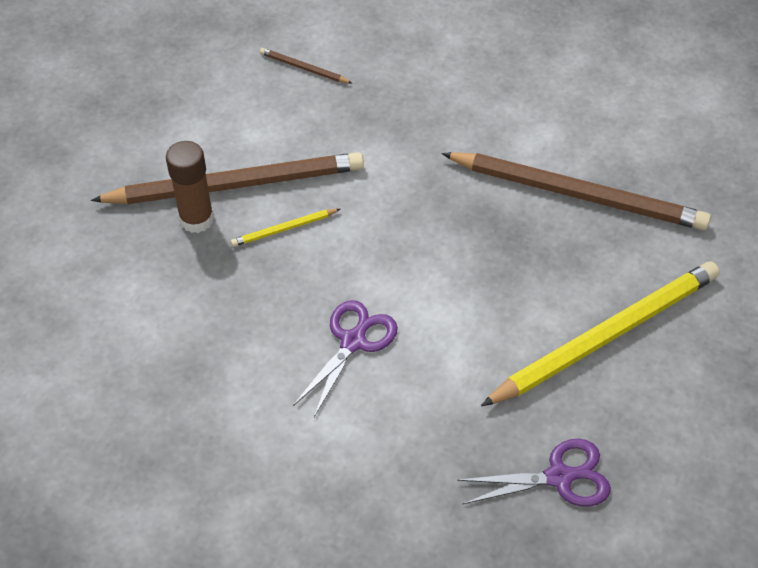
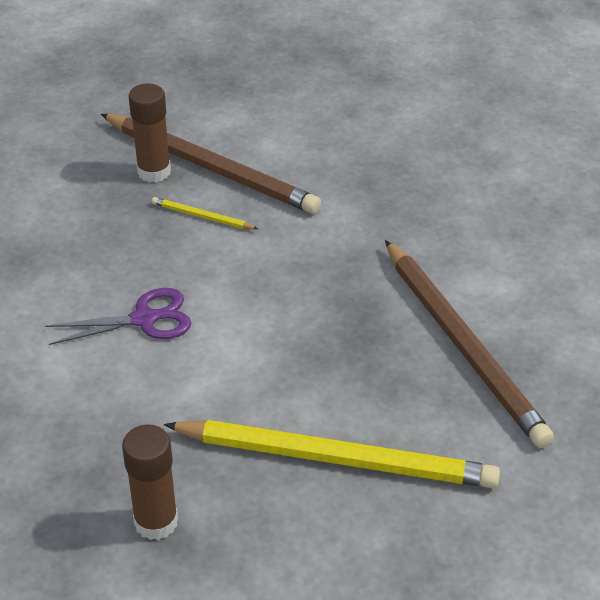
camera: 45 degrees right, 10 degrees down
(303, 68) = (367, 124): brown pencil -> none
(560, 477) = (156, 522): purple scissors -> brown glue stick

